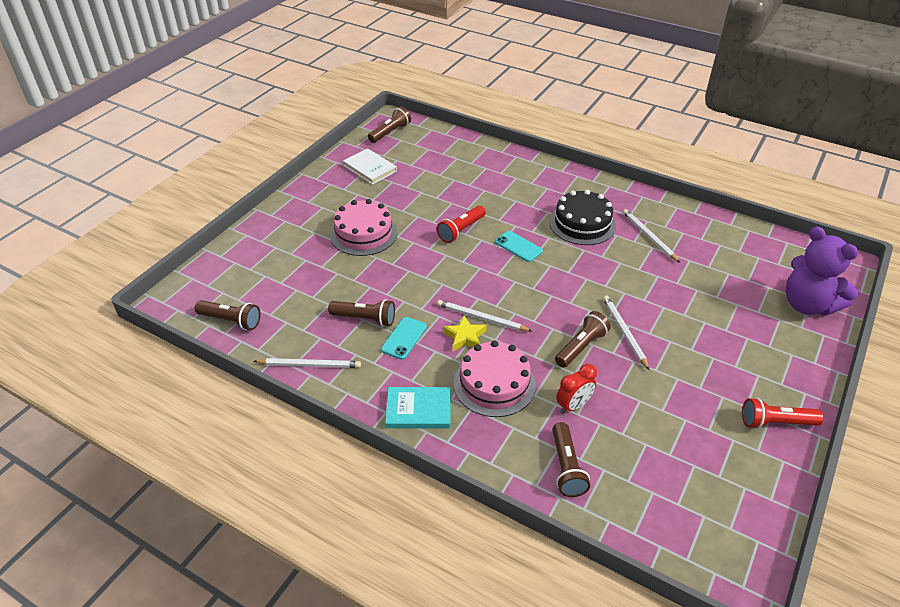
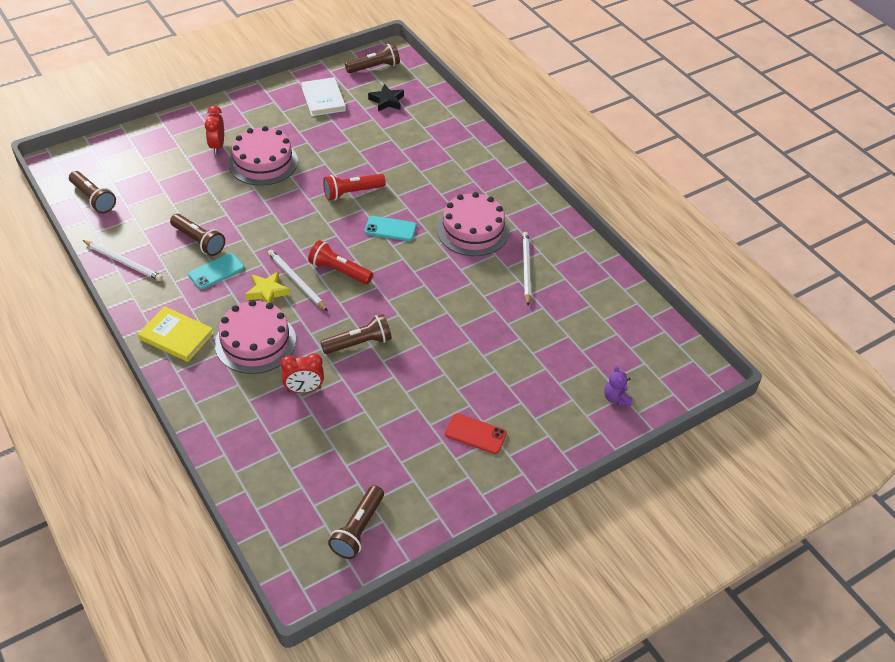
camera: 25 degrees right, 5 degrees up
(311, 235) = (217, 146): none -> red clock
(418, 410) = (176, 336): turquoise book -> yellow book
(423, 153) = (387, 101): none -> black star
(518, 246) = (390, 229): turquoise phone -> turquoise phone turned 60 degrees counterclockwise
(566, 467) = (251, 434): brown flashlight -> brown flashlight (358, 529)
(582, 224) = (473, 230): black cake -> pink cake
(624, 332) = (410, 347): white pencil -> none
(740, 379) = (475, 434): none -> red phone
(776, 422) = (467, 484): red flashlight -> red flashlight (339, 271)
(807, 305) = (616, 398): purple teddy bear -> purple teddy bear, size x0.41

